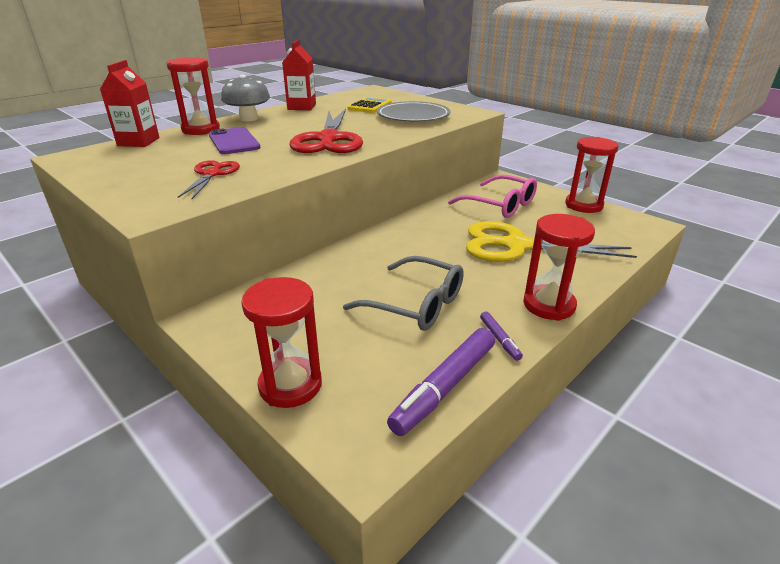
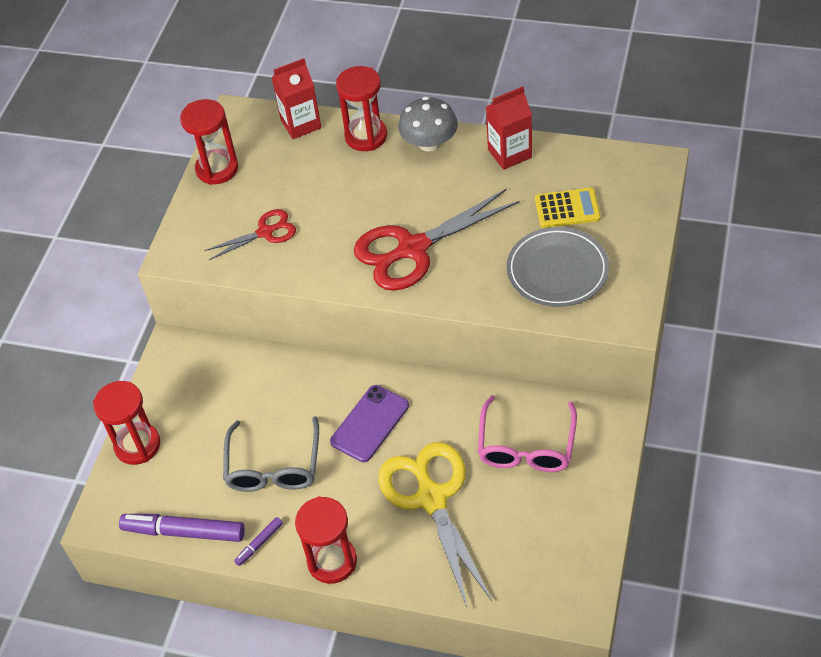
camera: 65 degrees right, 20 degrees up
(234, 141) = (352, 185): purple phone -> purple phone (370, 424)
(583, 205) = (590, 528): red hourglass -> red hourglass (217, 169)

